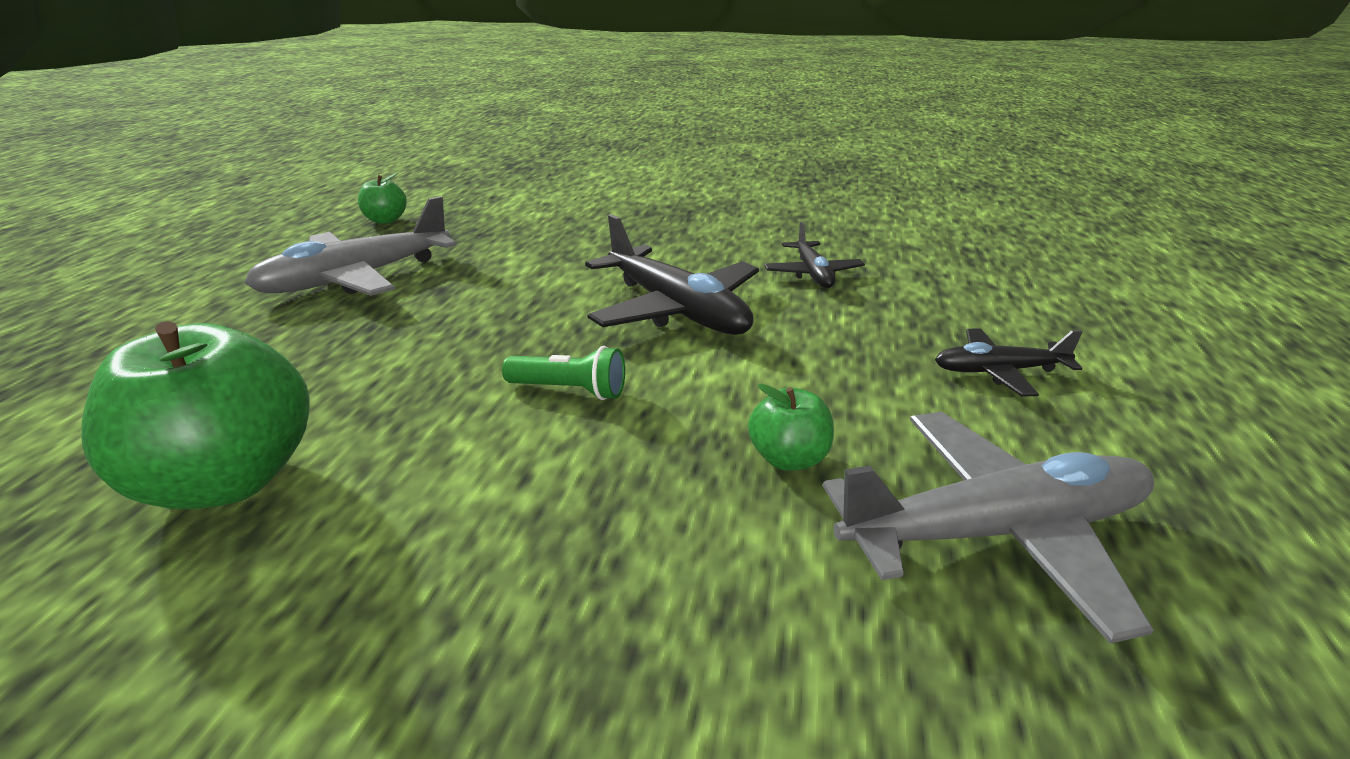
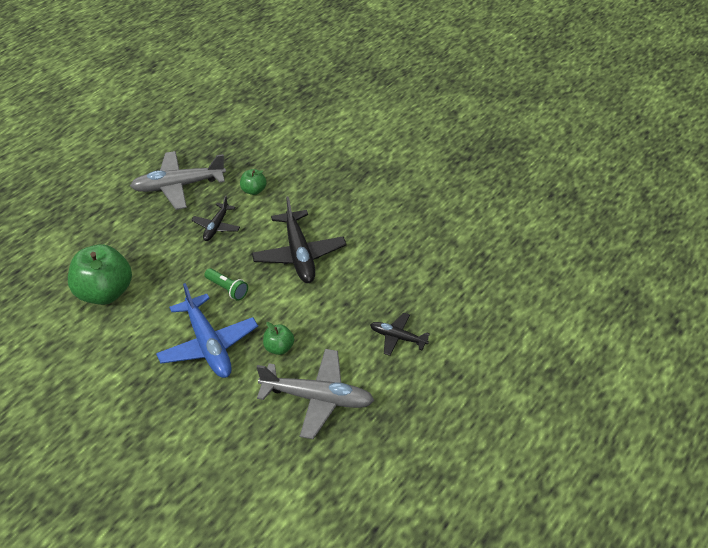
camera: 25 degrees right, 15 degrees up
(386, 220) = (209, 135): green apple -> green apple (253, 190)
(606, 507) = (208, 345): none -> blue plane
(812, 274) = (382, 249): black plane -> black plane (216, 226)

